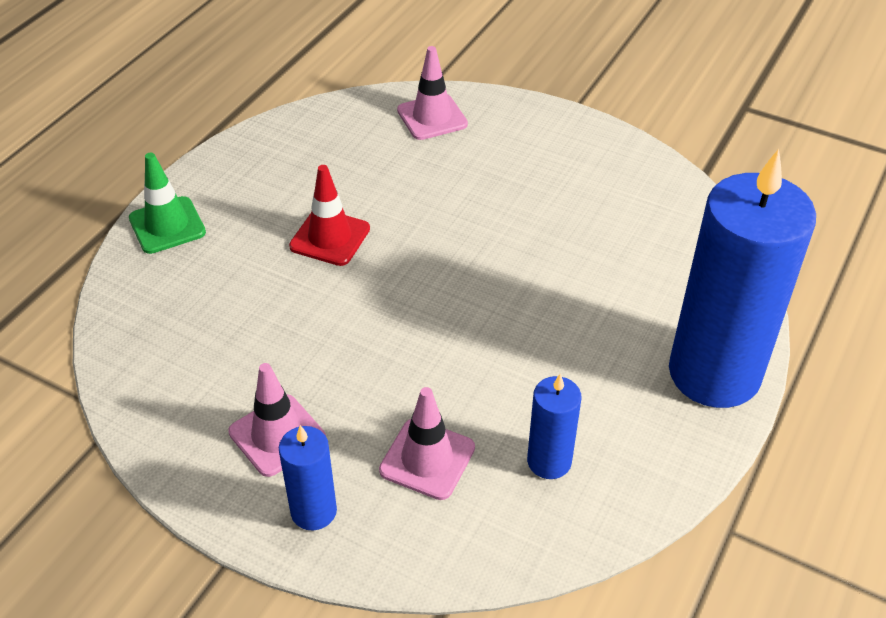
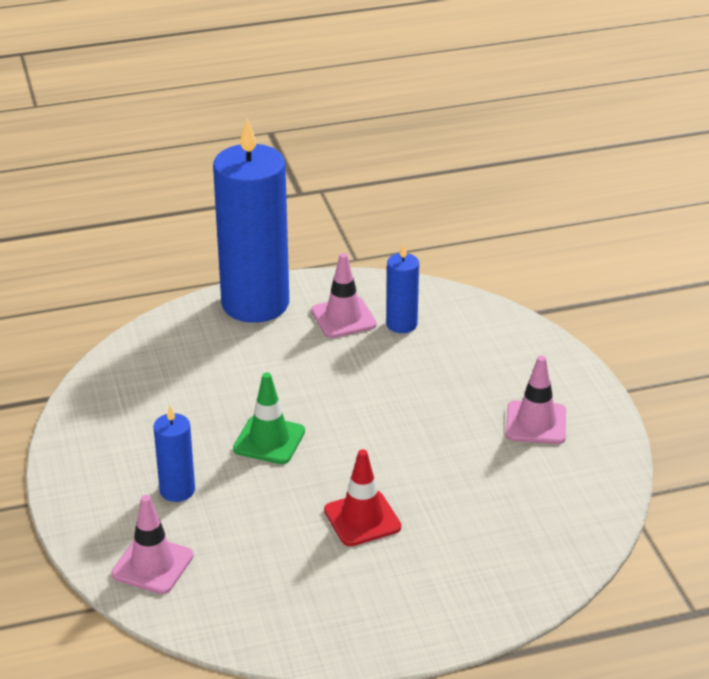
camera: 135 degrees left, 10 degrees down
(167, 225) = (471, 612): green traffic cone -> green traffic cone (269, 440)
(313, 511) = (553, 378): blue candle -> blue candle (177, 490)
(427, 459) = (464, 362): pink traffic cone -> pink traffic cone (343, 318)

